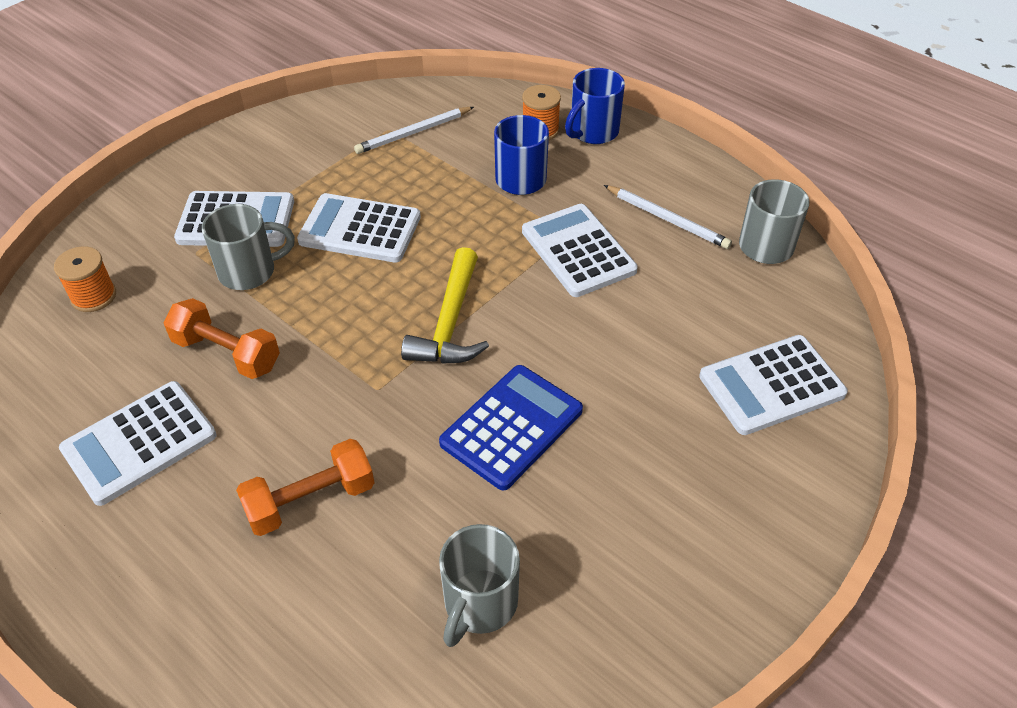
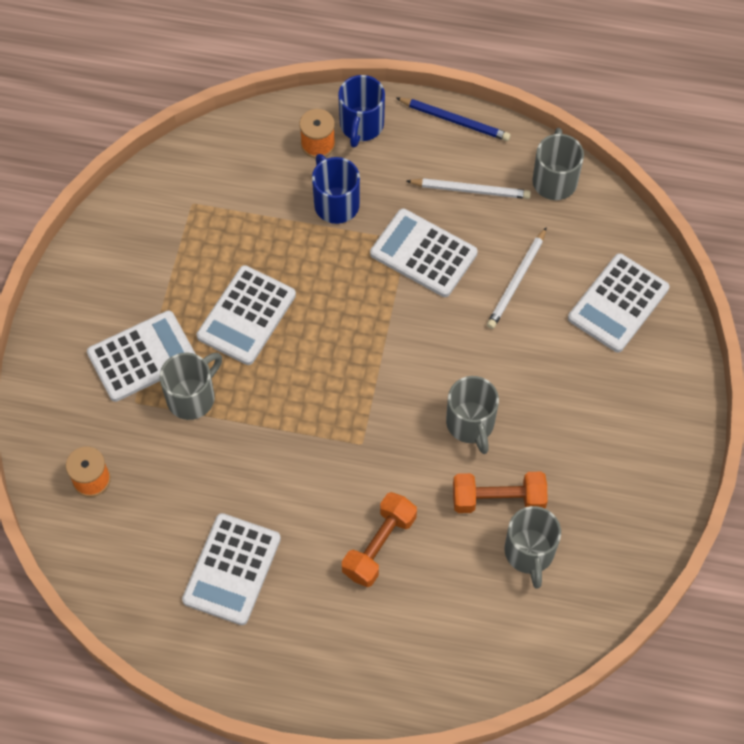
camera: 30 degrees left, 15 degrees up
(227, 353) = (234, 472): orange dumbbell -> orange dumbbell (498, 499)
(360, 229) = (246, 316): white calculator -> white calculator turned 45 degrees counterclockwise
(413, 133) = (216, 197): white pencil -> white pencil (517, 281)
(450, 323) = (374, 365): yellow hammer -> none
(511, 427) = (471, 424): blue calculator -> grey mug
(690, 161) = (455, 120): none -> blue pencil

